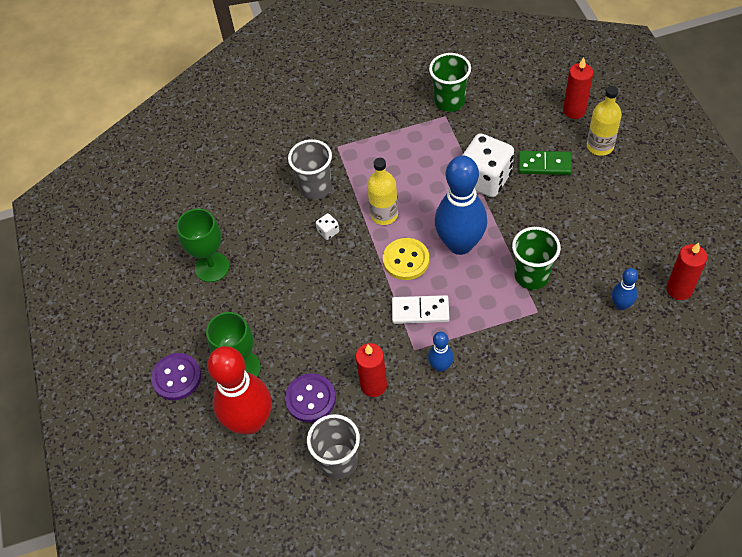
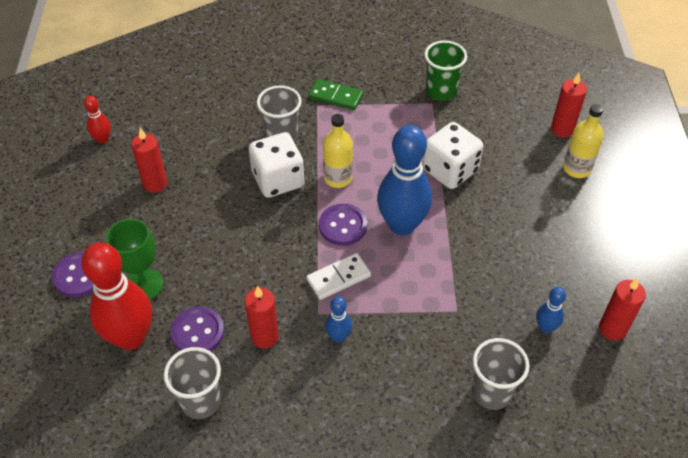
camera: 10 degrees right, 5 degrees down
(142, 236) = (103, 139): none -> red bowling pin
(212, 267) = (155, 183): green goblet -> red candle
(328, 231) = (278, 180): white dice -> white dice, size x2.47
(406, 260) = (343, 226): yellow button -> purple button
(420, 311) = (338, 278): white domino -> white domino turned 45 degrees counterclockwise
(531, 276) = (463, 274): green cup -> none
(544, 165) = (514, 172): green domino -> green domino (335, 96)
(593, 377) = (491, 392): none -> grey cup

